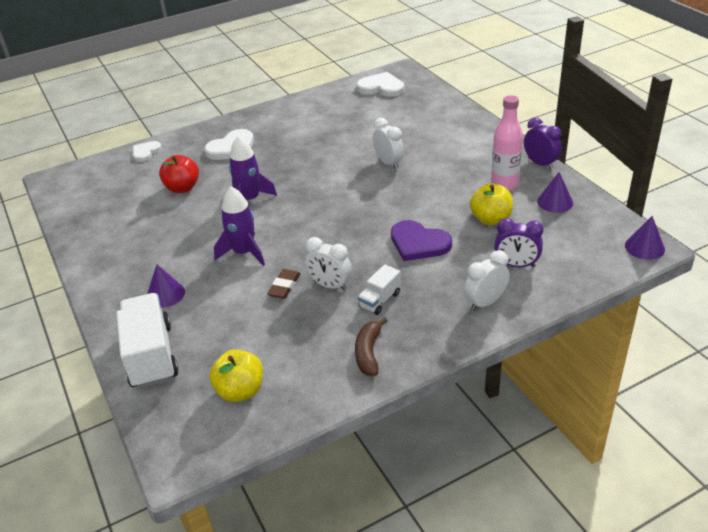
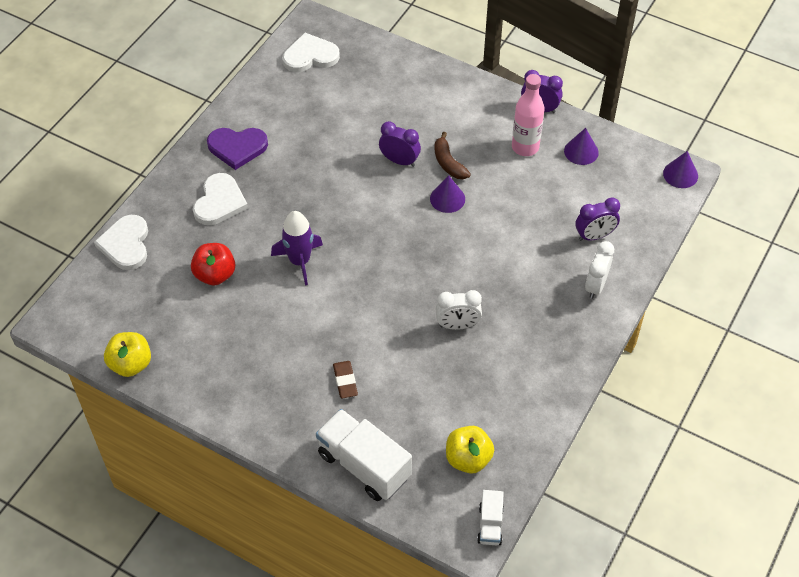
camera: 35 degrees left, 15 degrees up
(146, 152) = (126, 244): white heart -> white heart, size x1.60
(165, 294) = (317, 401): purple cone -> purple cone (447, 198)
(244, 252) = (349, 324): purple rocket -> none
(284, 286) = (418, 344): brown eraser -> brown eraser (345, 381)
(369, 353) = (540, 376): brown banana -> brown banana (448, 163)
(380, 300) = (511, 321): white truck -> white truck (490, 525)
(388, 163) = (399, 161): white clock -> purple clock
(418, 243) = (498, 247): purple heart -> purple heart (237, 147)
(490, 219) = (540, 194): yellow apple -> yellow apple (131, 364)

